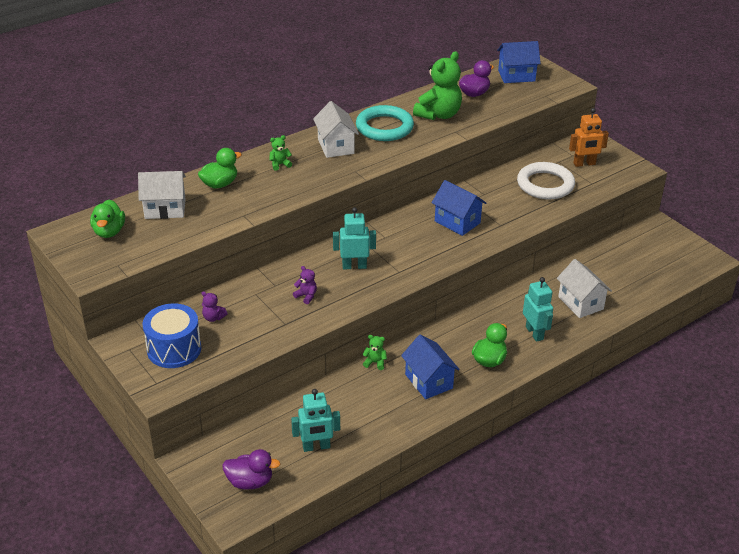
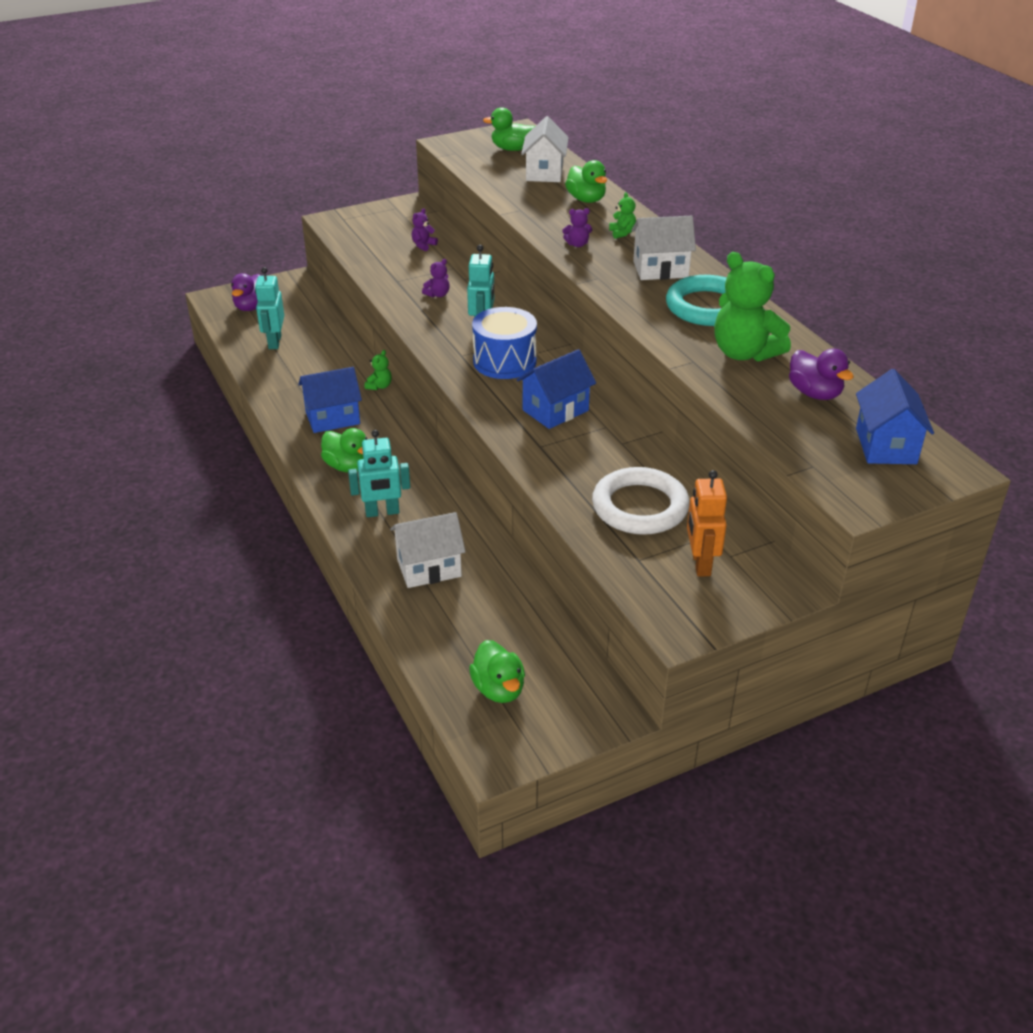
camera: 100 degrees right, 0 degrees up
(174, 349) = (385, 226): blue drum -> blue drum (504, 361)
(303, 183) = (577, 244): none -> purple teddy bear
(664, 263) = (498, 689): none -> green duck

